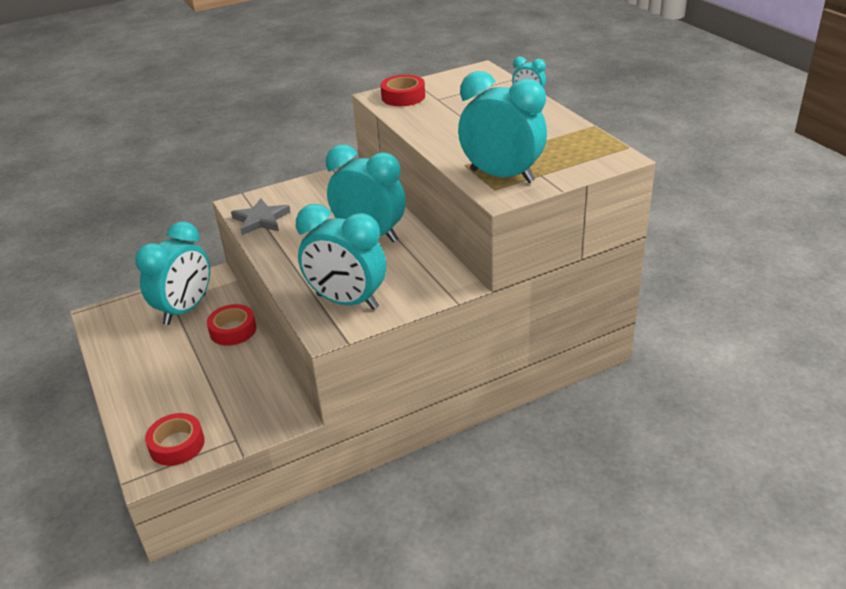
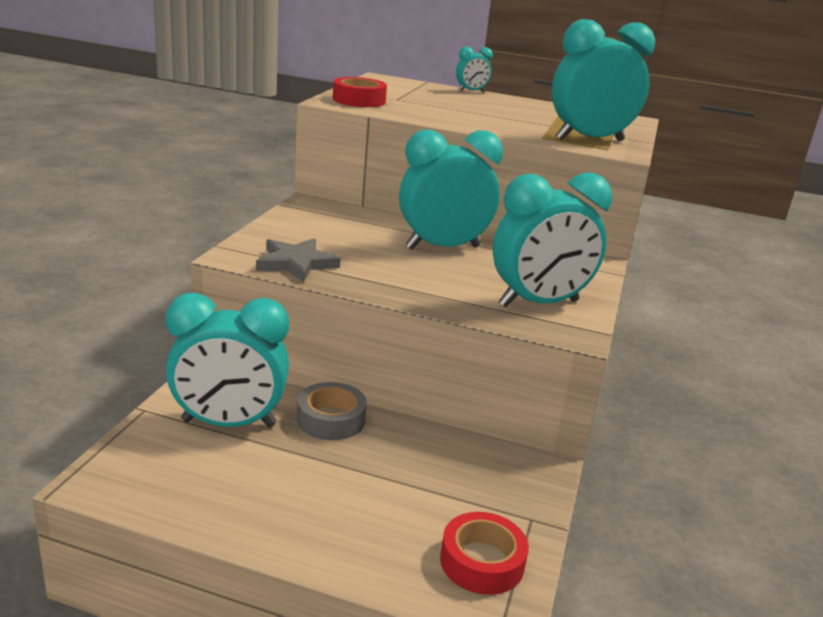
camera: 50 degrees left, 10 degrees down
(185, 310) = (229, 423): turquoise clock -> turquoise clock turned 105 degrees clockwise
(233, 330) = (331, 419): red tape -> grey tape

